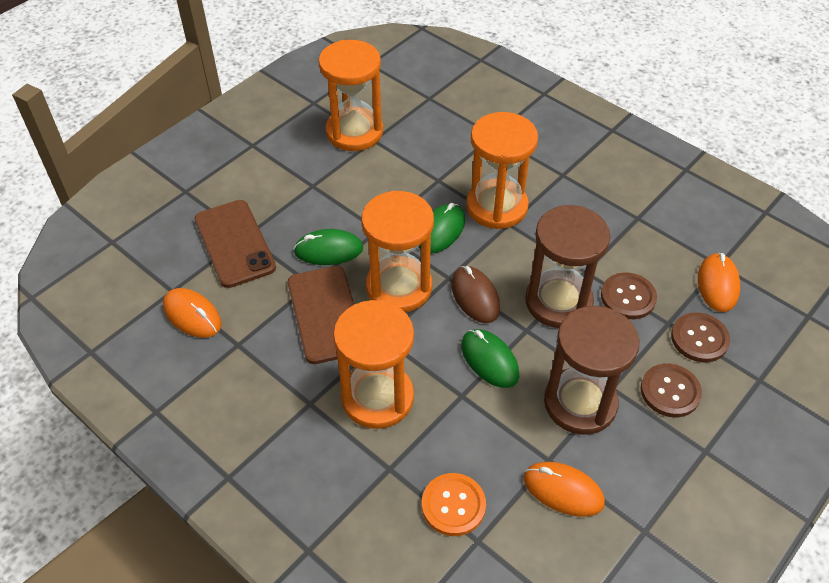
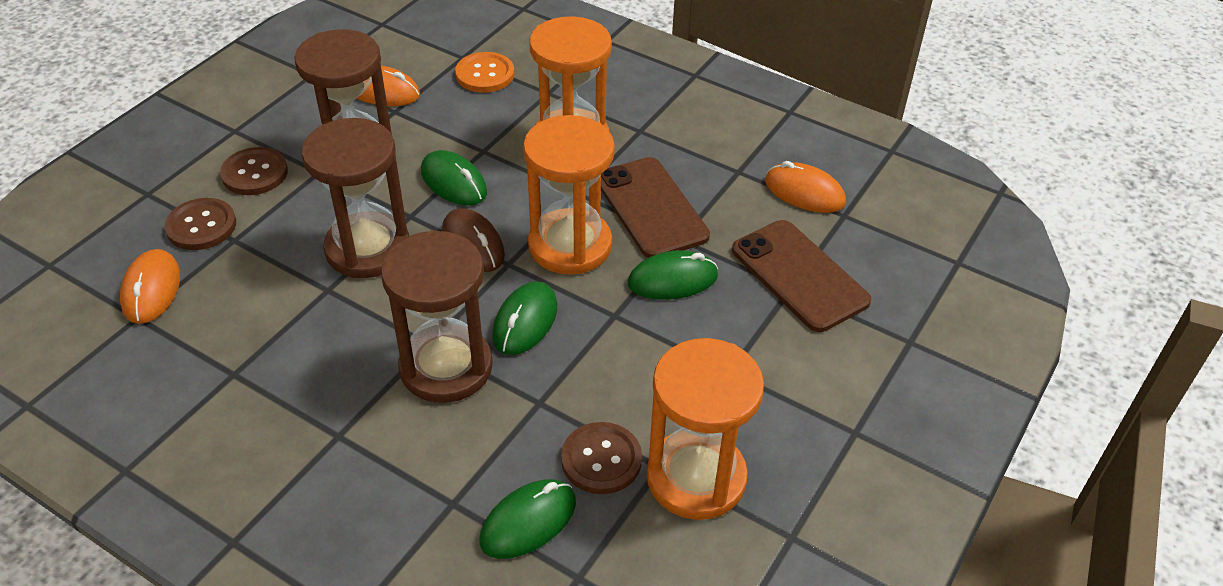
camera: 170 degrees right, 5 degrees down
(452, 122) = (528, 522): none -> green mouse
(497, 206) = (446, 367): orange hourglass -> brown hourglass
(628, 297) = (277, 263): brown button -> brown button (601, 460)

